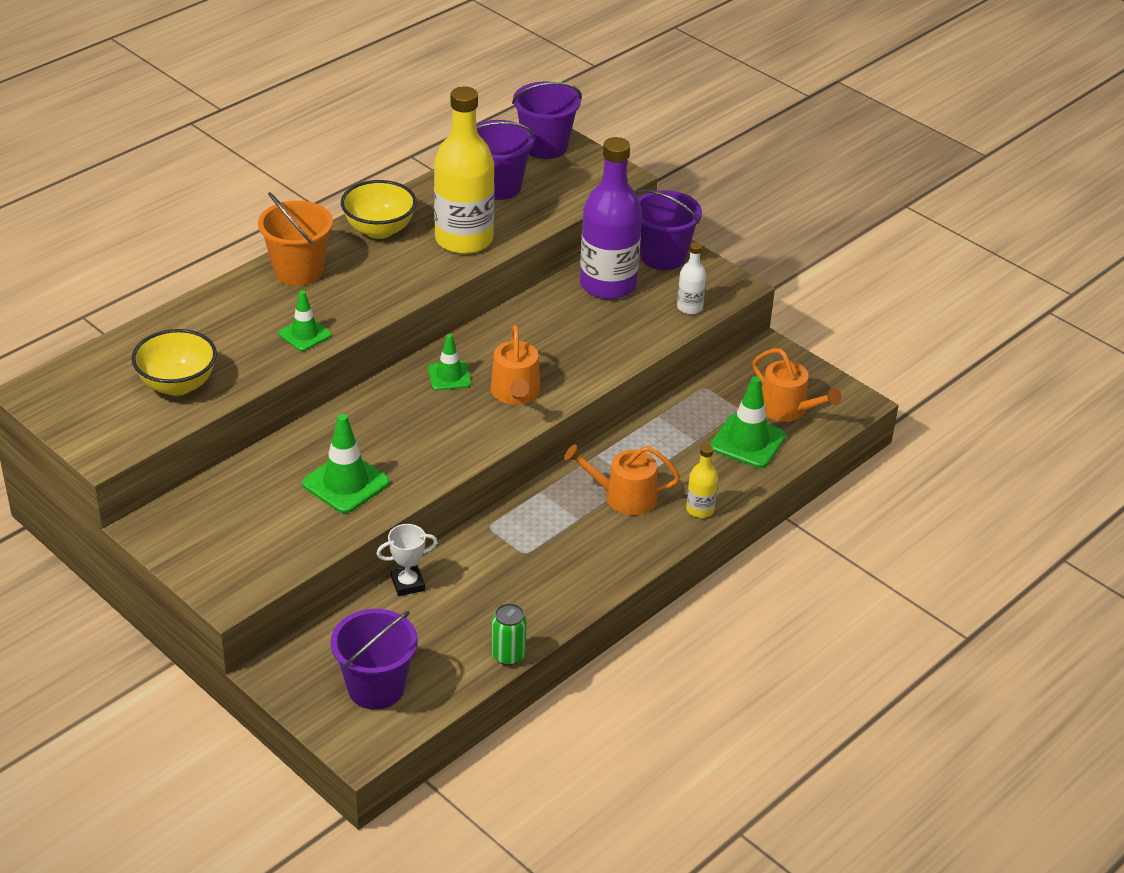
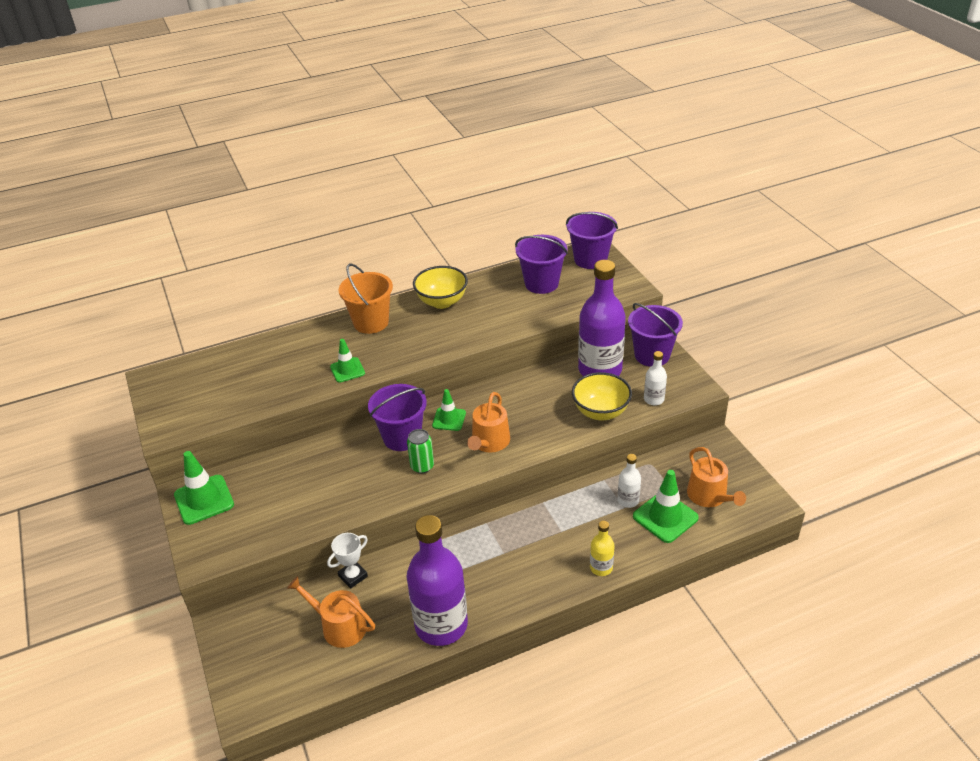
camera: 25 degrees right, 0 degrees up
(177, 385) = (243, 391): yellow bowl -> yellow bowl (600, 412)
(345, 483) = (331, 488): green traffic cone -> green traffic cone (204, 500)
(376, 688) = (284, 659): purple bucket -> purple bucket (402, 437)
(408, 584) = (353, 576): white trophy -> white trophy turned 45 degrees counterclockwise
(464, 239) = (496, 319): yellow bottle -> none
(508, 655) = (393, 659): green can -> green can (422, 466)
(545, 609) = (441, 625): none -> purple bottle
(623, 497) = (546, 542): orange watering can -> orange watering can (339, 626)
(696, 433) = (628, 500): none -> white bottle

